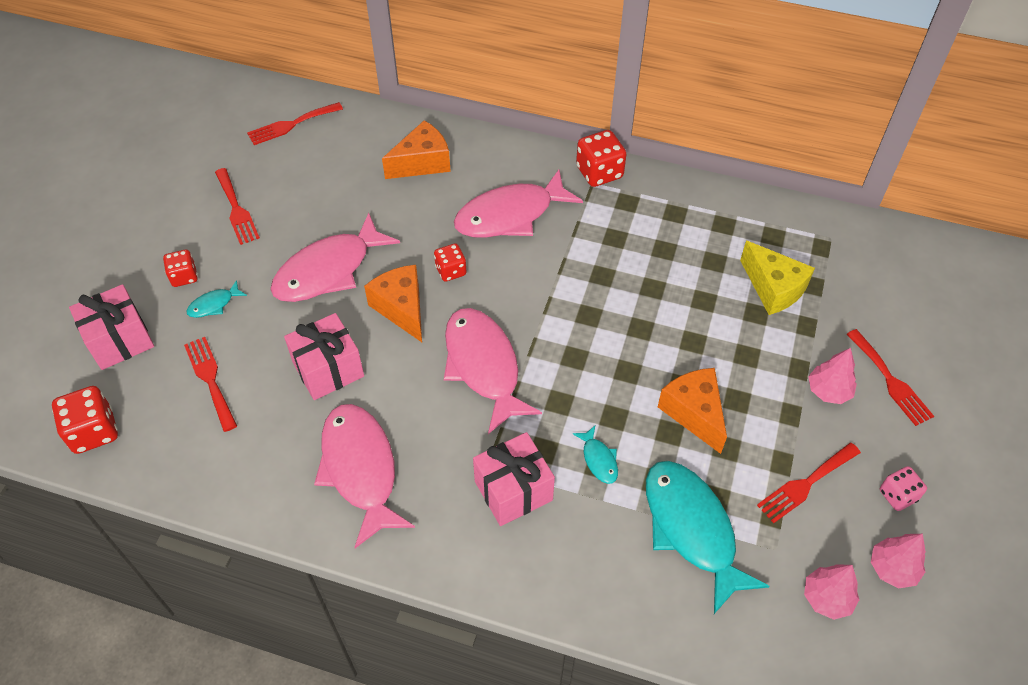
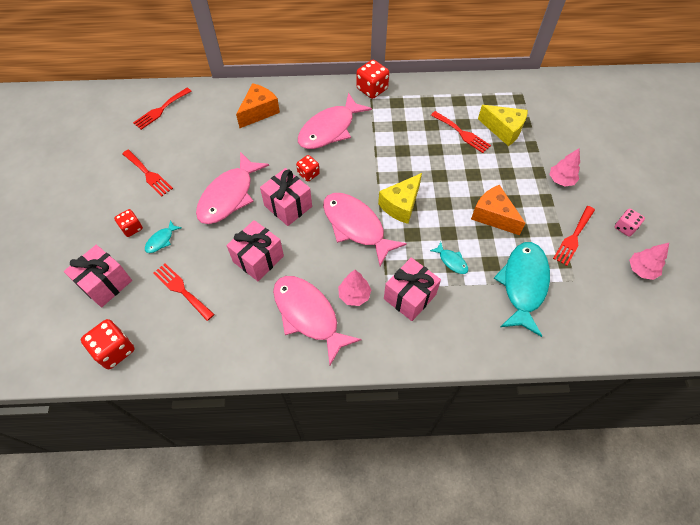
camera: 20 degrees left, 5 degrees up
(401, 308) = (288, 206): orange cheese -> pink gift
(562, 355) = (401, 205): none -> yellow cheese
(691, 529) = (523, 284): turquoise fish -> turquoise fish turned 60 degrees clockwise
(827, 598) = (615, 299): pink tree -> pink tree (354, 295)
(890, 381) = (591, 164): red fork -> red fork (462, 133)

